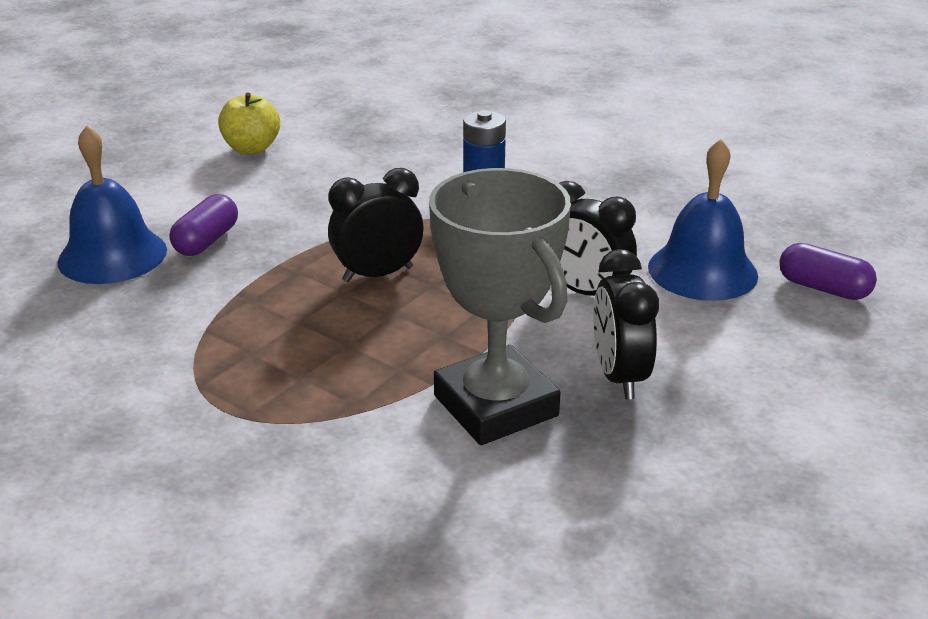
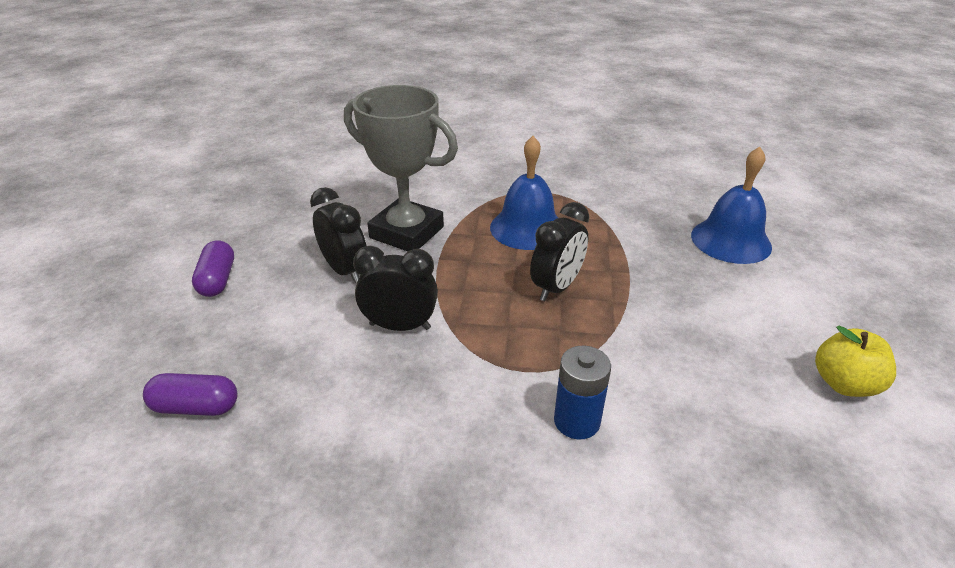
camera: 150 degrees right, 5 degrees up
(207, 241) = (699, 271): purple capsule -> purple capsule (217, 280)
(702, 271) = (311, 387): blue bell -> blue bell (527, 228)

